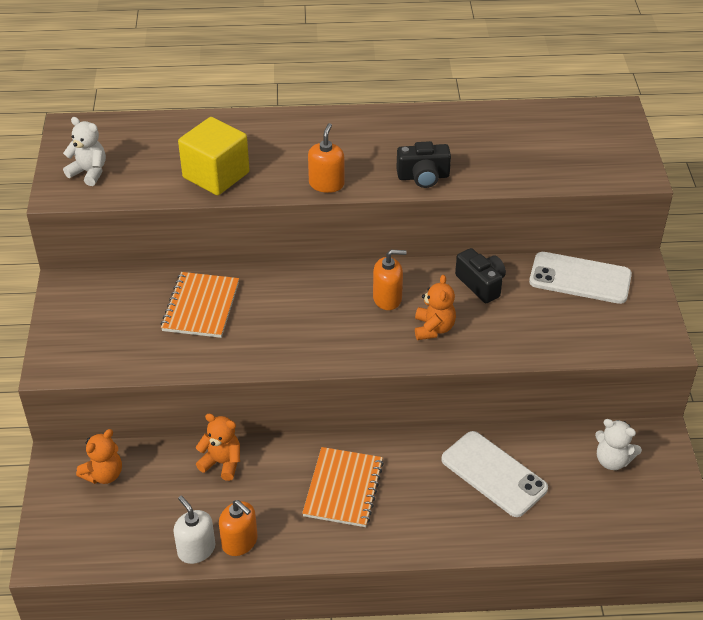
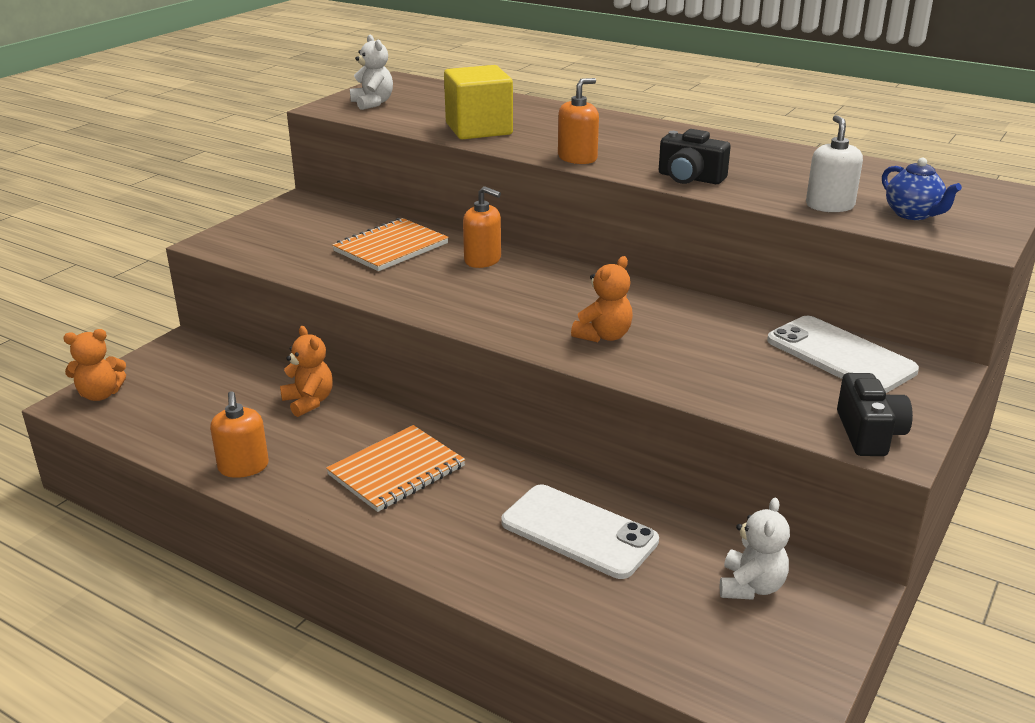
camera: 35 degrees right, 15 degrees down
(104, 474) = (200, 368): orange teddy bear -> orange teddy bear (100, 394)
(196, 549) = (198, 454): white soap dispenser -> white soap dispenser (829, 206)
(387, 298) = (582, 298): orange soap dispenser -> orange soap dispenser (483, 260)
(481, 284) = (705, 321): black camera -> black camera (869, 434)
(494, 474) = (579, 531): white phone -> white phone turned 45 degrees counterclockwise
(585, 160) = (913, 214): none -> blue teapot
(612, 460) = (751, 586): white teddy bear -> white teddy bear turned 135 degrees counterclockwise

